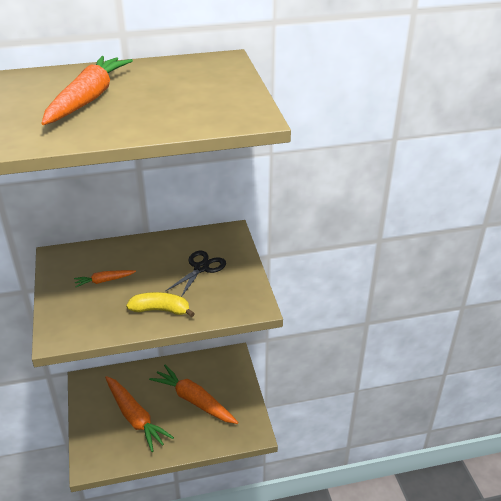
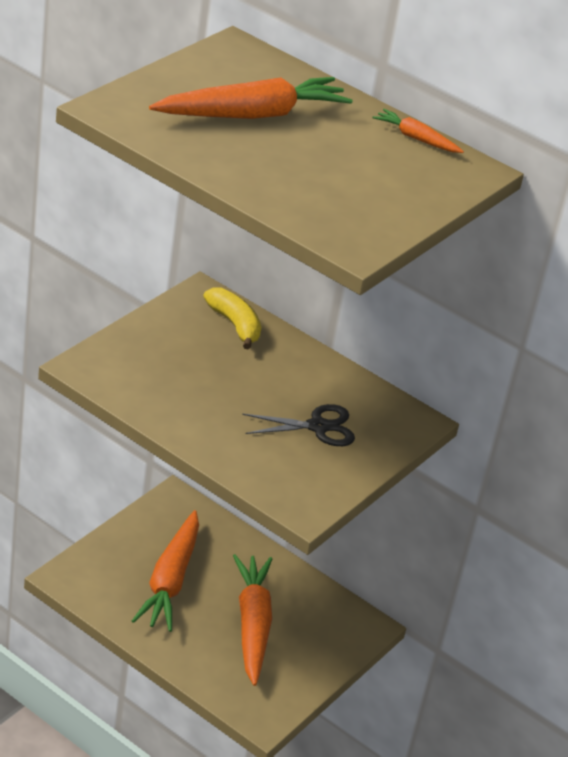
camera: 45 degrees right, 0 degrees up
(104, 281) = (206, 356): orange carrot -> orange carrot (416, 138)
(160, 310) = (210, 427): yellow banana -> yellow banana (234, 325)

